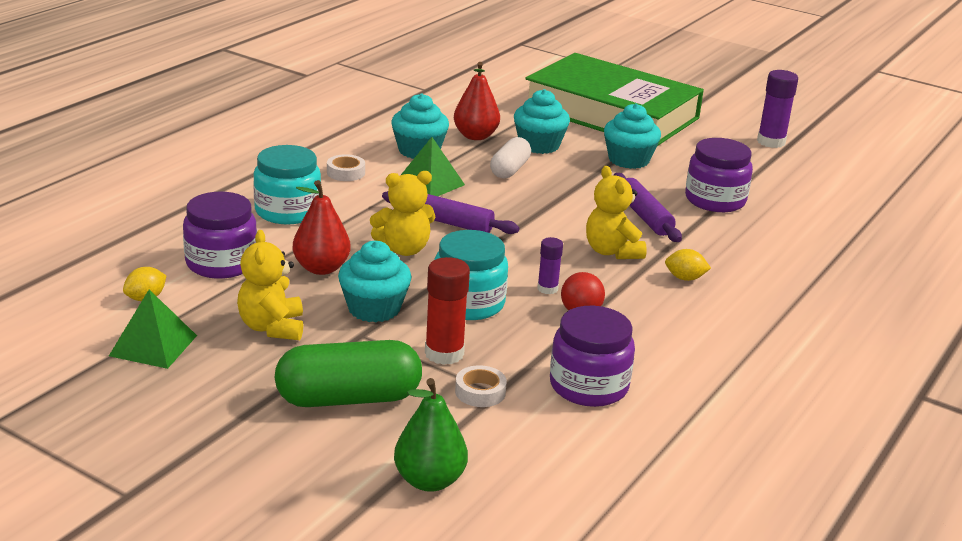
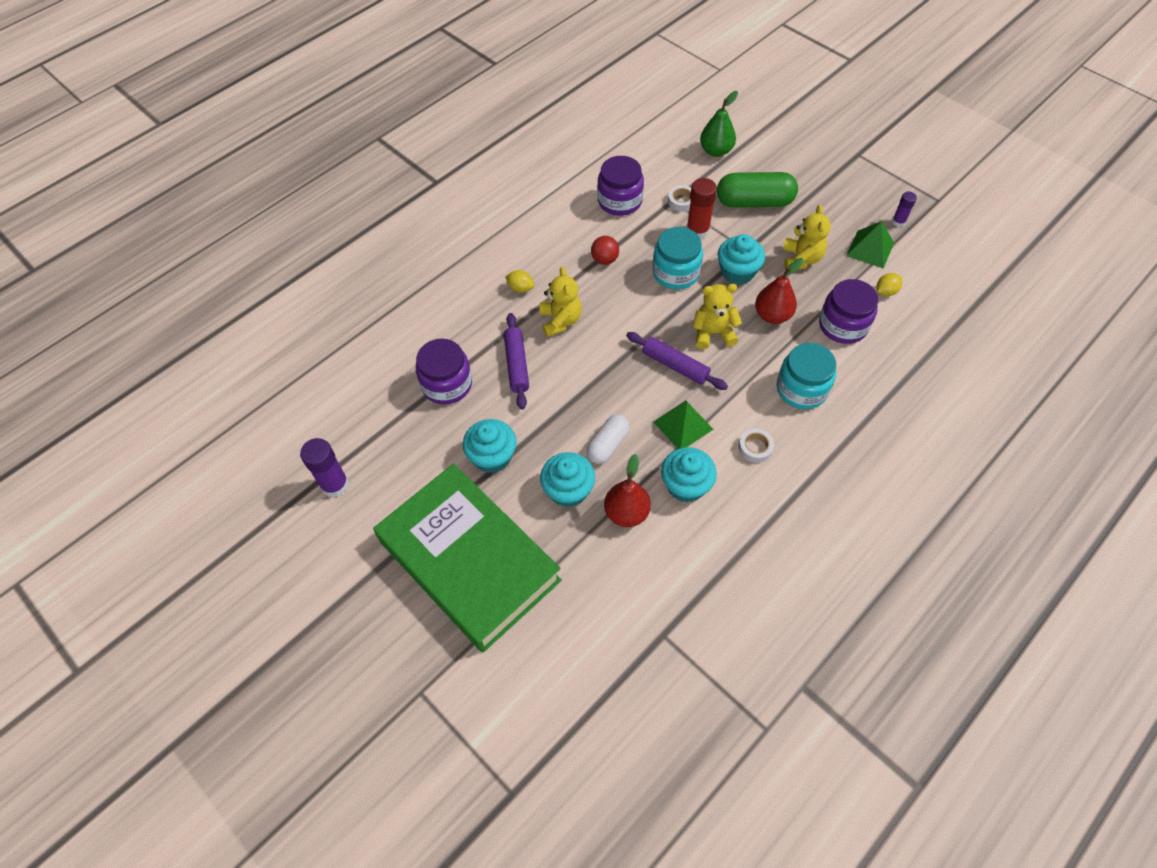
camera: 165 degrees left, 30 degrees up
(547, 289) = (619, 284): purple glue stick -> purple glue stick (898, 222)

